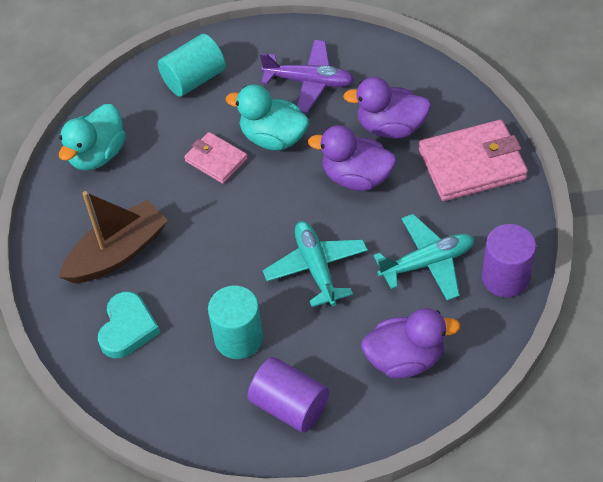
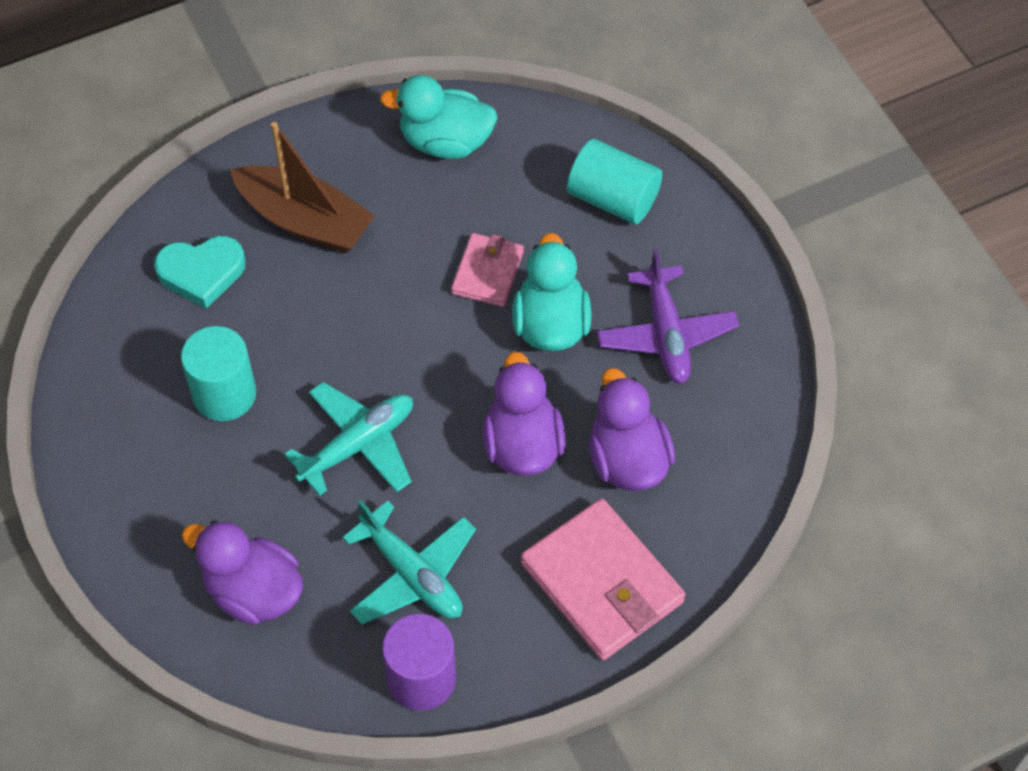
camera: 65 degrees right, 5 degrees up
(290, 405) = (147, 482): purple cylinder -> none
(405, 359) = (253, 591): purple duck -> purple duck turned 150 degrees clockwise

